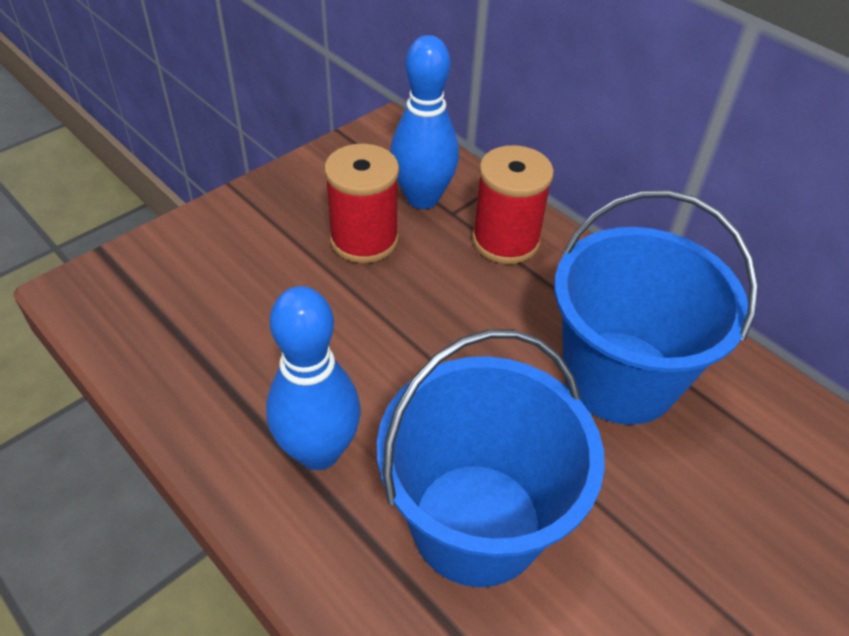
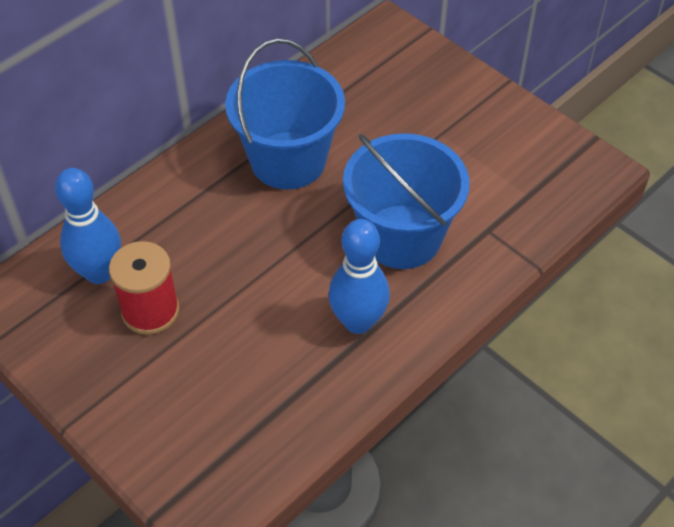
camera: 90 degrees left, 5 degrees up
(505, 241) = (155, 217): red spool -> none

